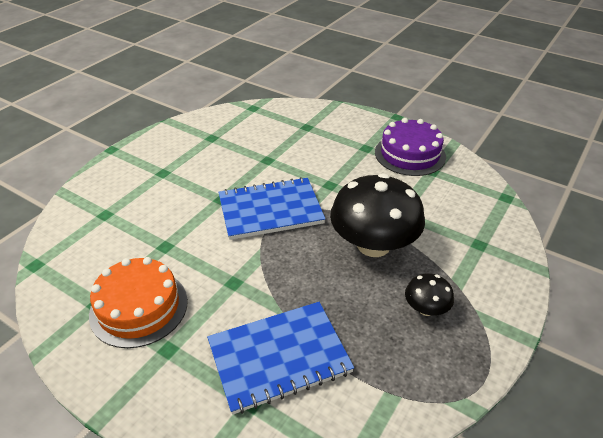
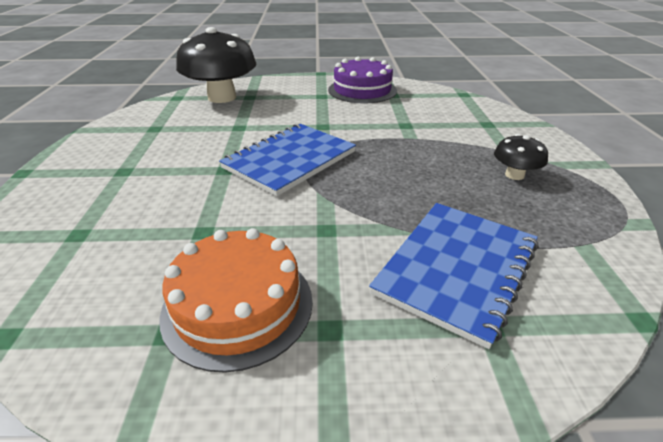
camera: 35 degrees left, 5 degrees down
(373, 245) = (415, 151): black mushroom -> black mushroom (222, 97)

